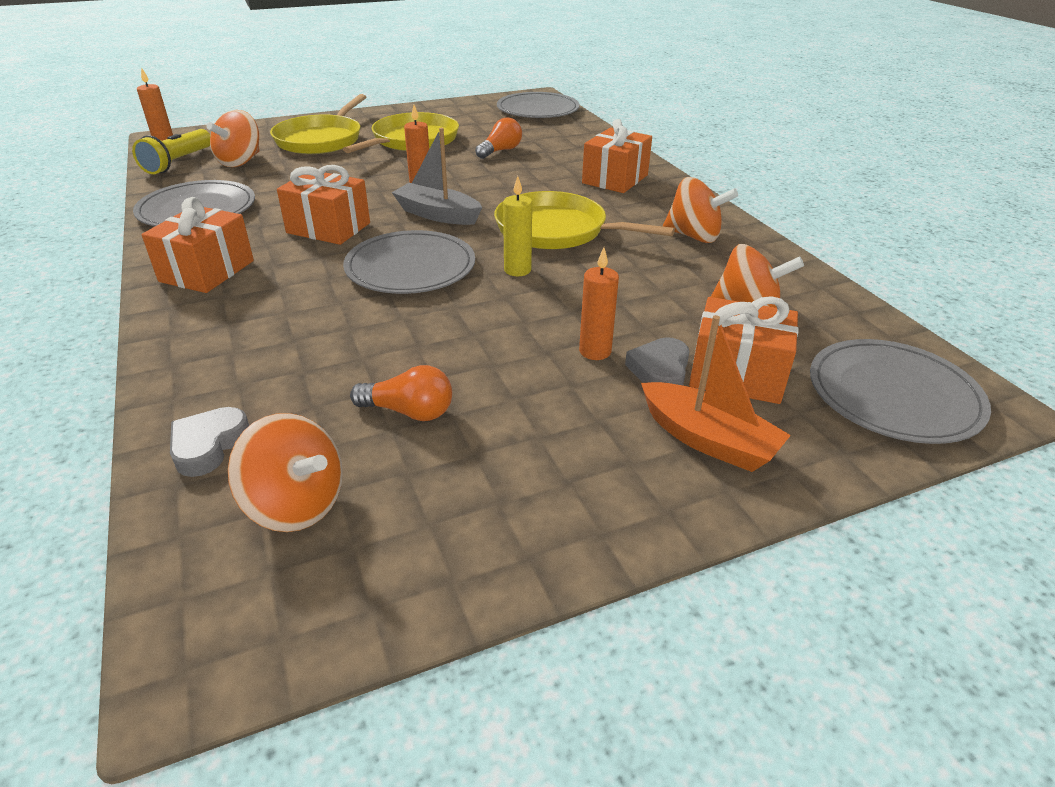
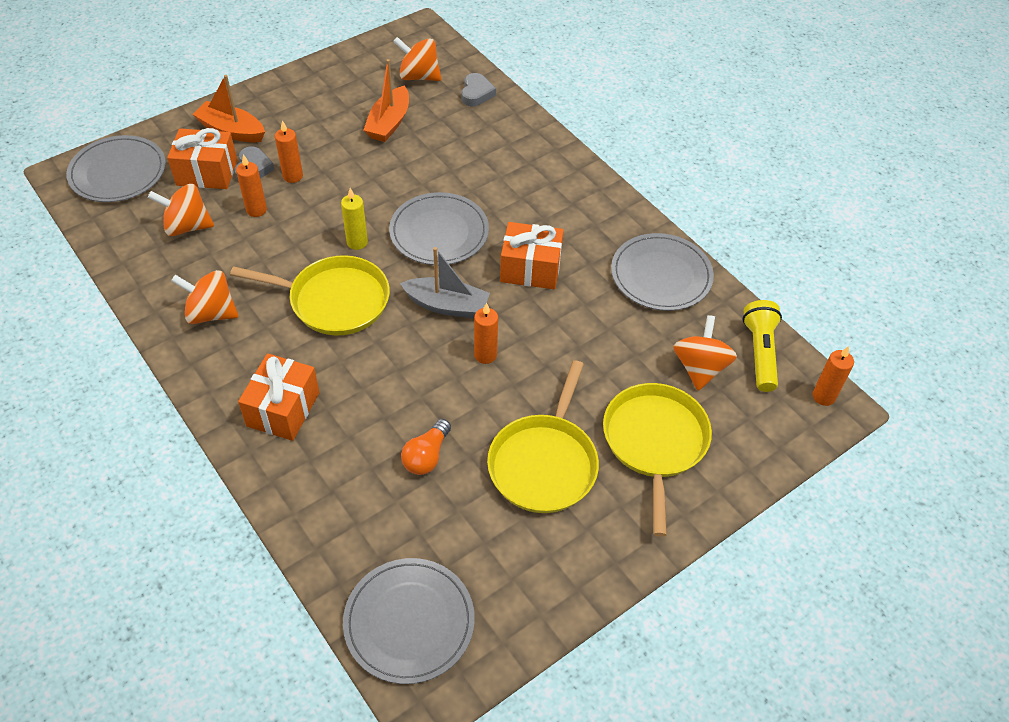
camera: 165 degrees right, 15 degrees up
(207, 271) = (583, 203): orange gift -> none
(409, 412) = (389, 123): orange light bulb -> orange boat
(650, 317) = (256, 210): none -> orange candle

